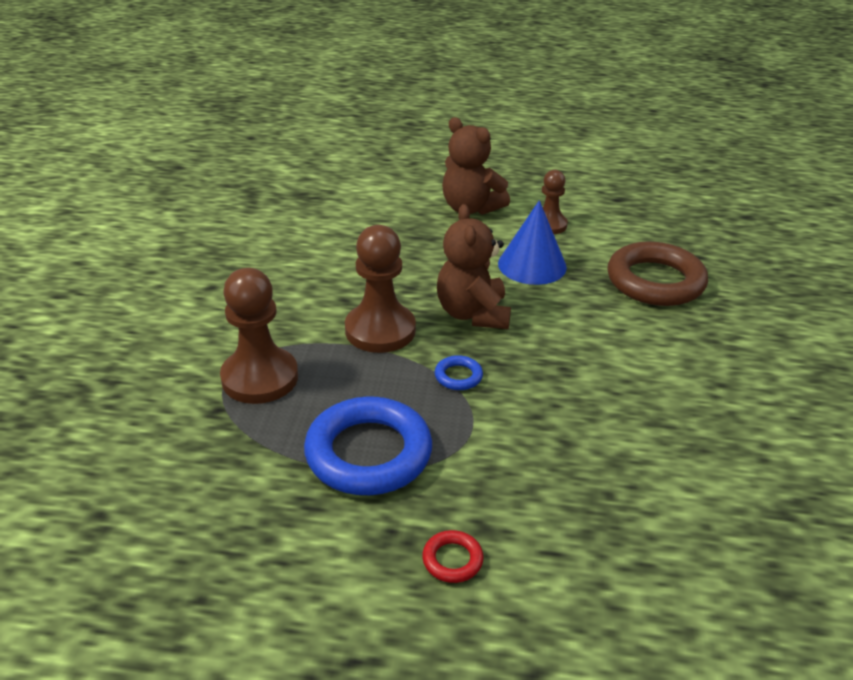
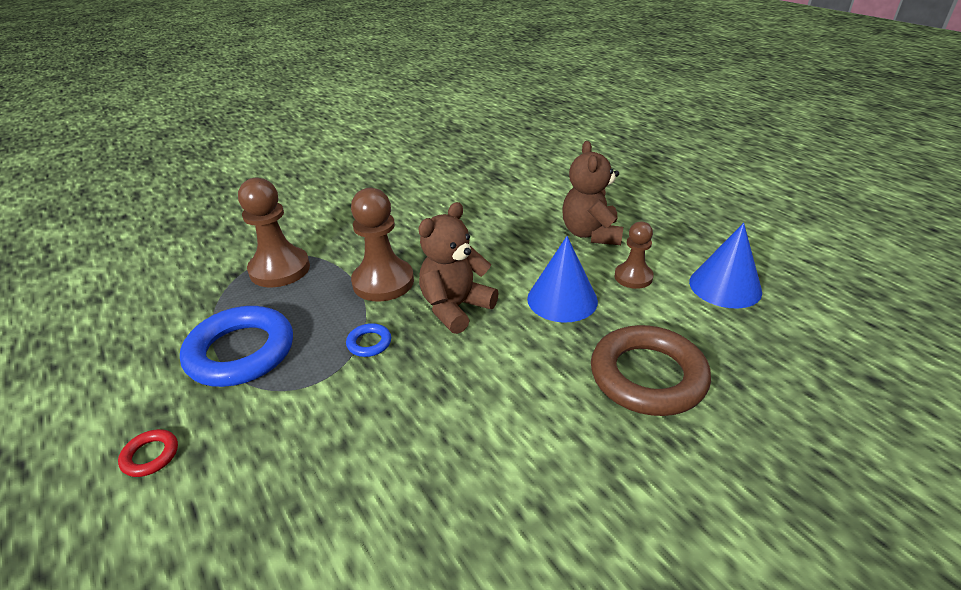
camera: 50 degrees right, 0 degrees up
(608, 202) = (725, 286): none -> blue cone

